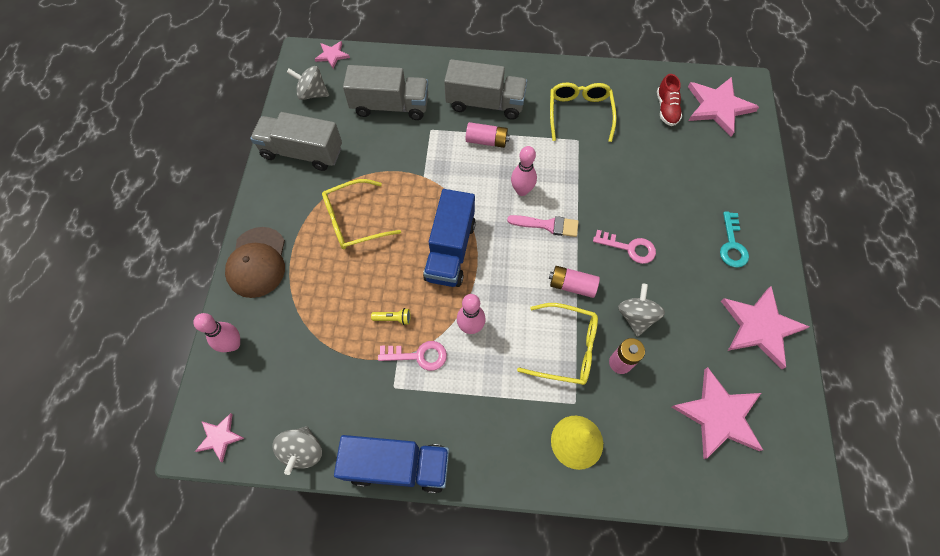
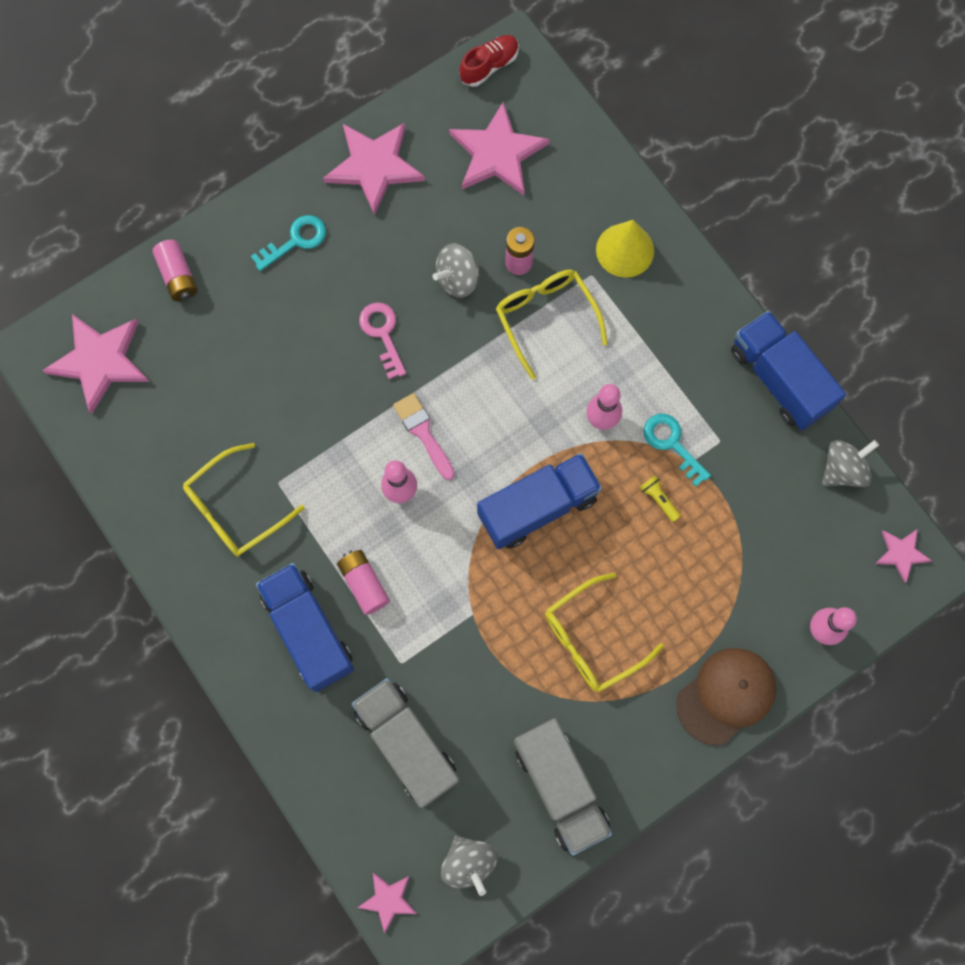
camera: 130 degrees left, 10 degrees up
(354, 221) = (592, 639): yellow glasses -> yellow glasses turned 120 degrees clockwise
(418, 355) = (672, 444): pink key -> turquoise key
(485, 103) = (308, 631): grey truck -> blue truck
(572, 285) = (474, 359): pink battery -> pink battery (178, 276)
(666, 109) = (149, 416): red shoe -> red shoe (489, 66)

